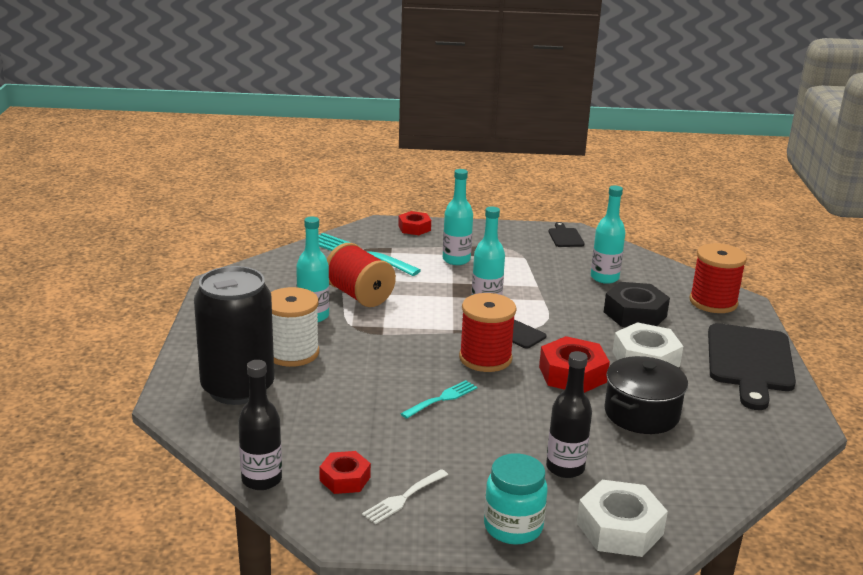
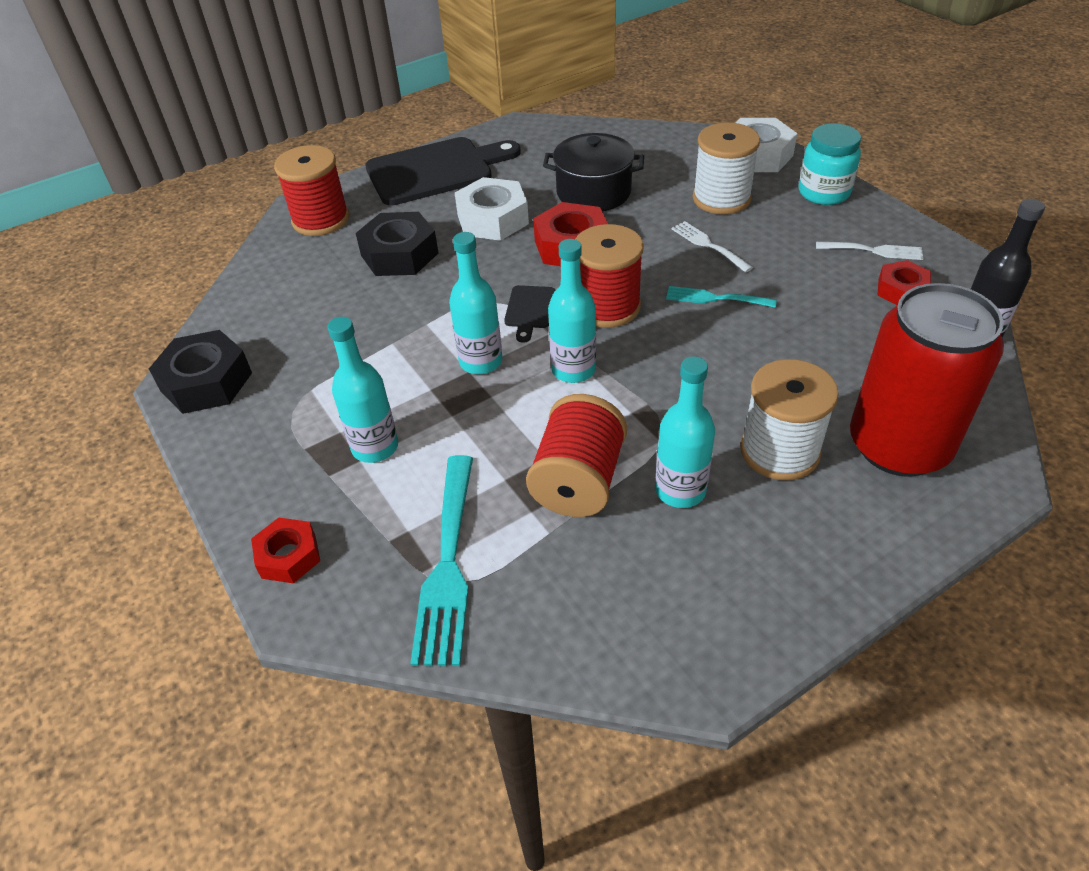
camera: 120 degrees left, 20 degrees up
(238, 388) = (898, 446): black can -> red can
(506, 427) = (708, 245): none -> white fork
(565, 237) = (206, 382): black cutting board -> black nut
(565, 468) = (721, 198): black bottle -> white spool
(604, 278) = (320, 304): turquoise bottle -> turquoise bottle (573, 370)

